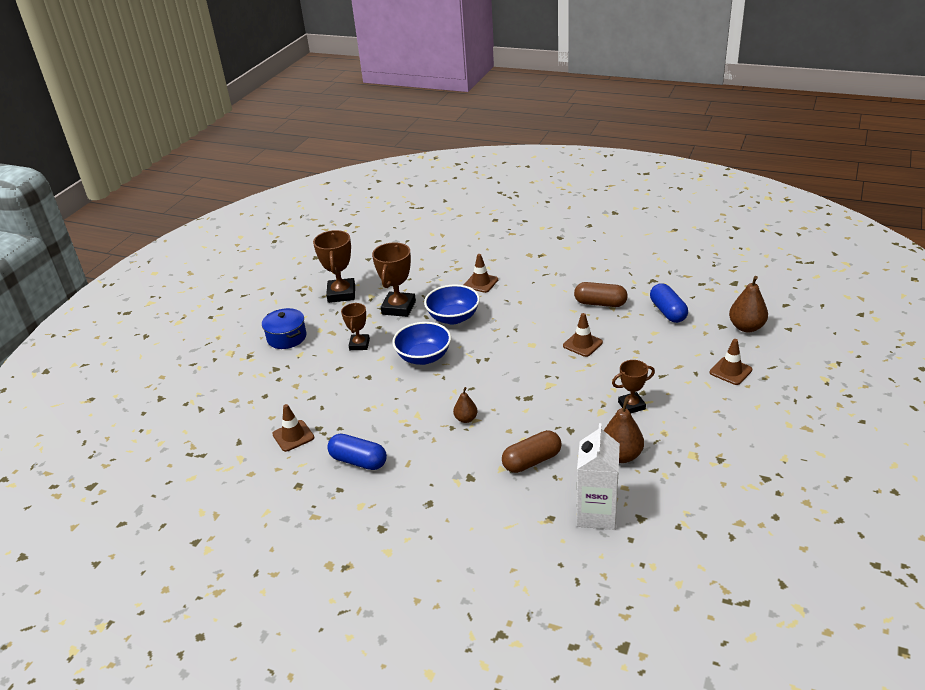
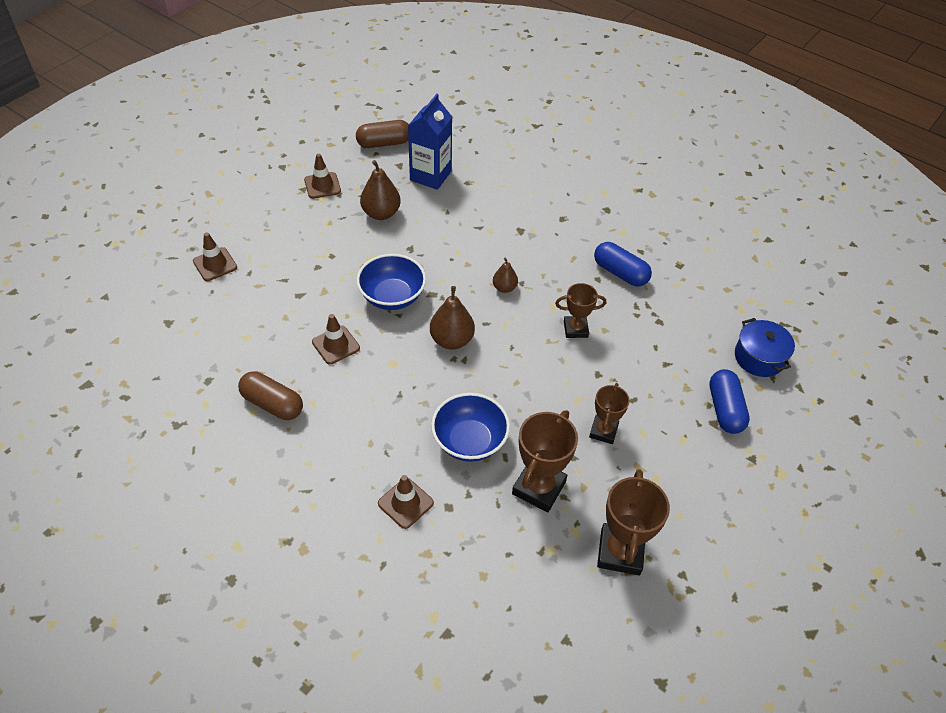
camera: 170 degrees left, 15 degrees up
(287, 337) = (702, 478): blue pot -> blue pot (759, 357)
(293, 436) = (686, 319): brown traffic cone -> brown traffic cone (322, 185)
(424, 357) = (526, 383): blue bowl -> blue bowl (392, 296)
(532, 461) = (460, 229): brown capsule -> brown capsule (384, 143)
(596, 514) = (430, 176): white carton -> blue carton
(631, 405) = (338, 256): brown trophy -> brown trophy (575, 329)
(668, 312) = (206, 362): blue capsule -> blue capsule (725, 409)
(746, 327) = (145, 312): brown pear -> brown pear (452, 340)

